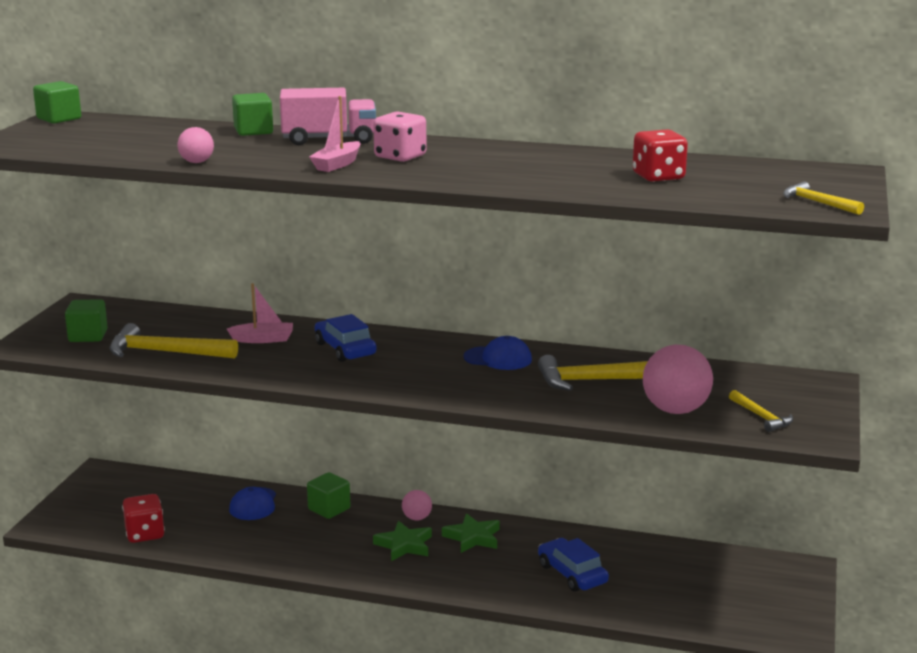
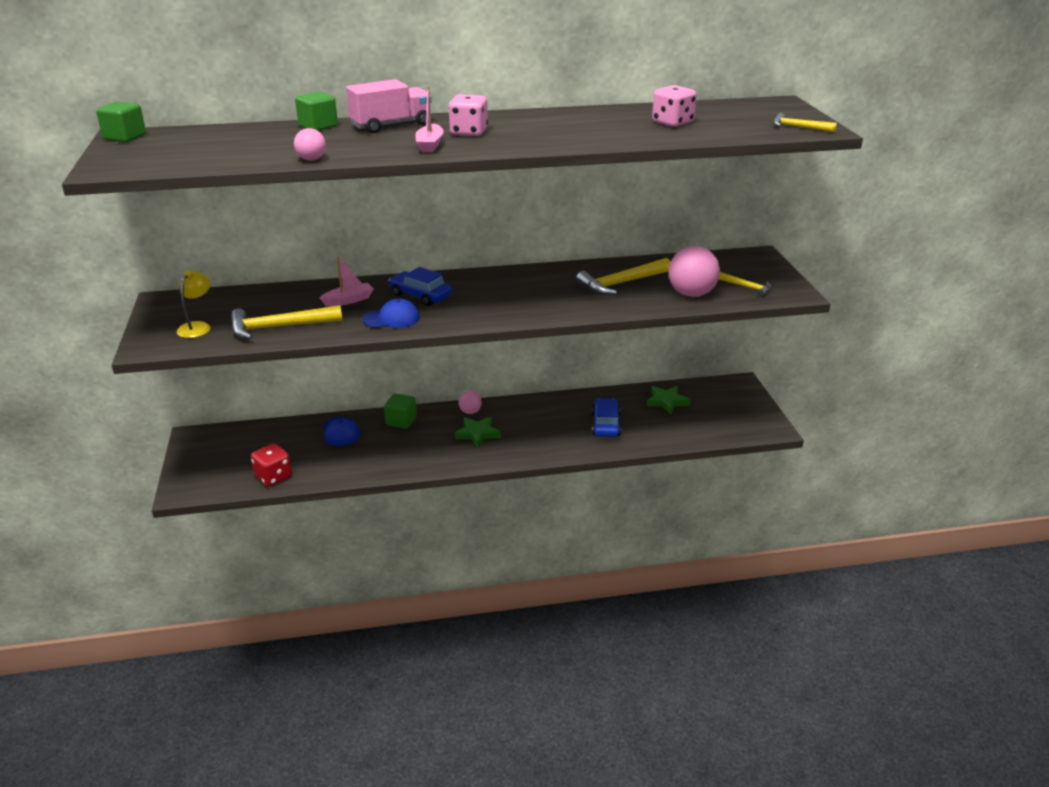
camera: 25 degrees left, 10 degrees up
(88, 336) = (197, 327): green cube -> yellow lamp
(473, 537) = (520, 416): green star -> green star (667, 402)
(498, 358) = (538, 280): blue cap -> blue cap (392, 318)
(572, 574) = (605, 424): blue car -> blue car turned 60 degrees clockwise
(658, 177) = (672, 122): red dice -> pink dice

